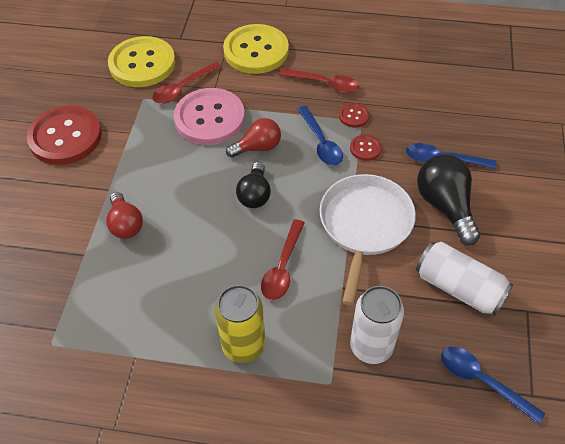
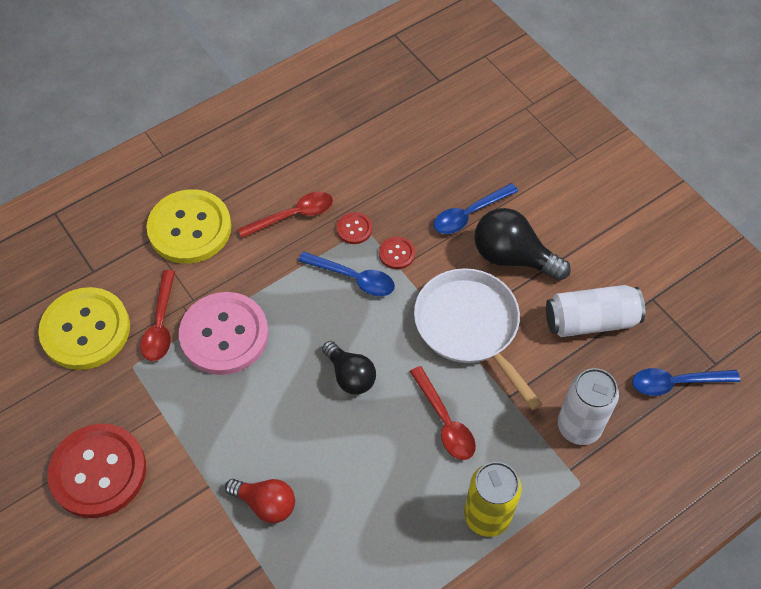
camera: 45 degrees left, 5 degrees up
(258, 147) = (302, 328): red light bulb -> none

